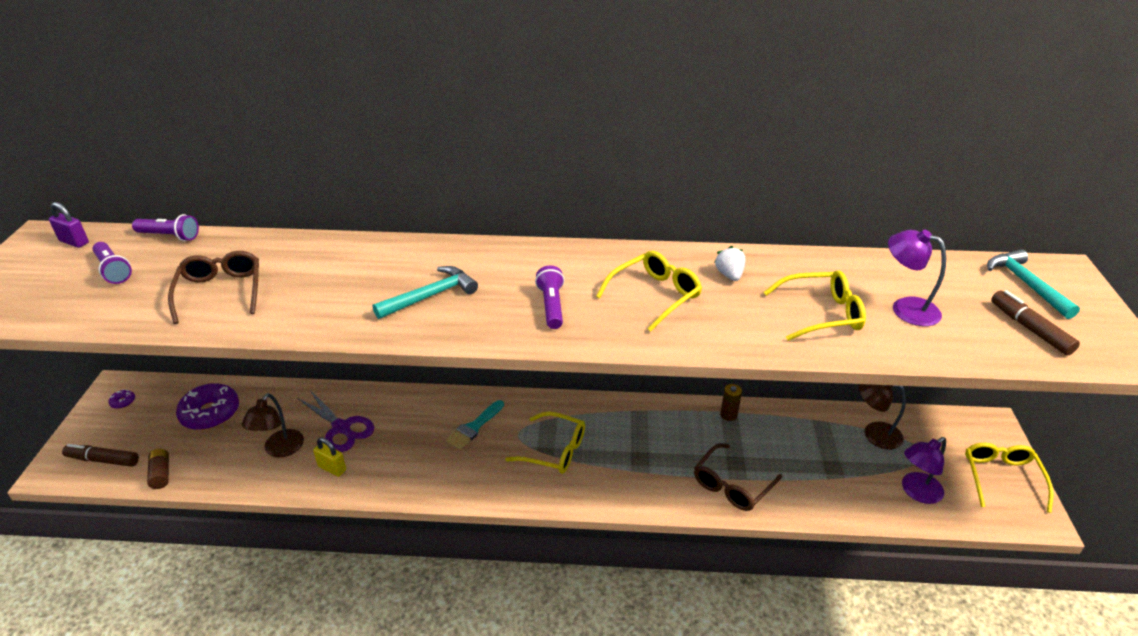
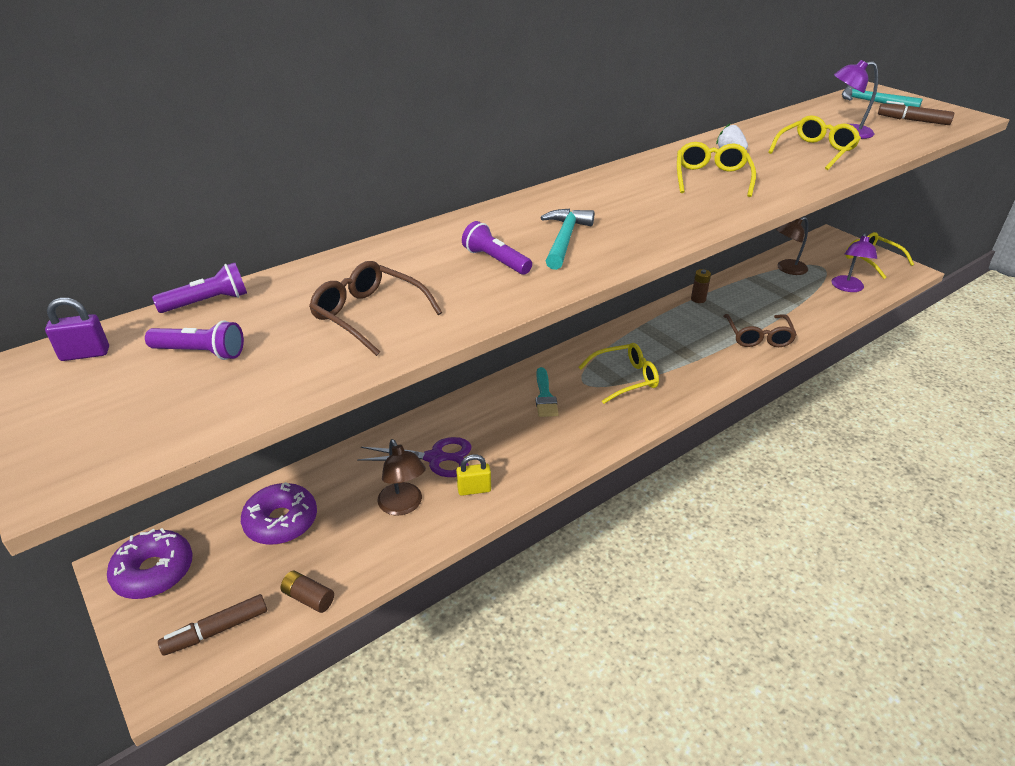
camera: 40 degrees left, 0 degrees up
(123, 402) = (154, 572): purple donut -> purple donut, size x2.39
(551, 306) = (662, 209): purple flashlight -> purple flashlight (495, 261)

